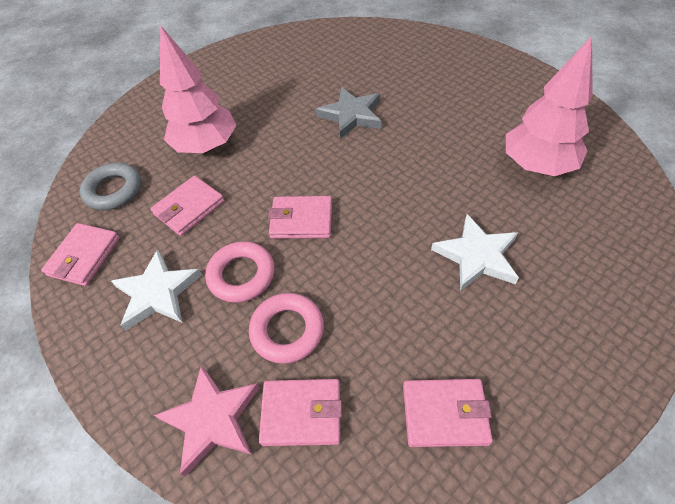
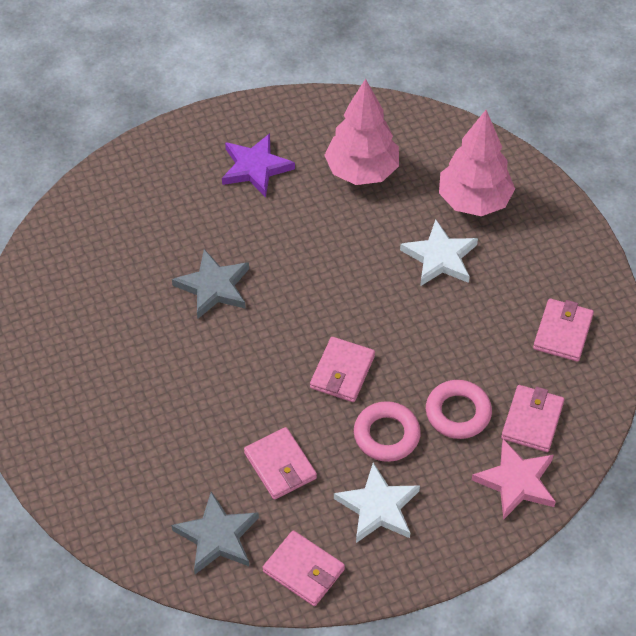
camera: 75 degrees left, 0 degrees up
(114, 190) = (217, 536): grey ring -> grey star
(206, 146) = (190, 434): pink tree -> pink tree (474, 201)
(486, 101) = (255, 167): none -> purple star

